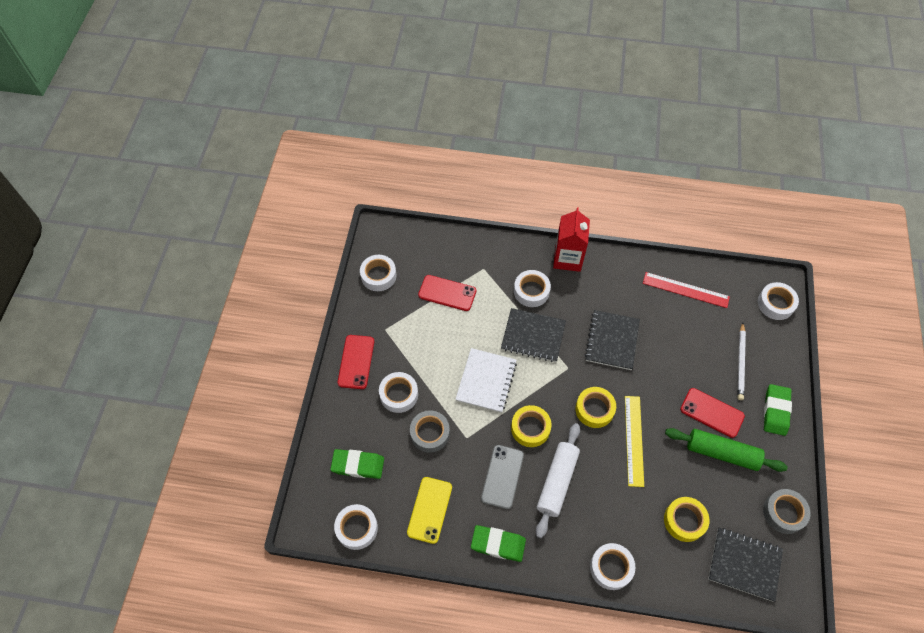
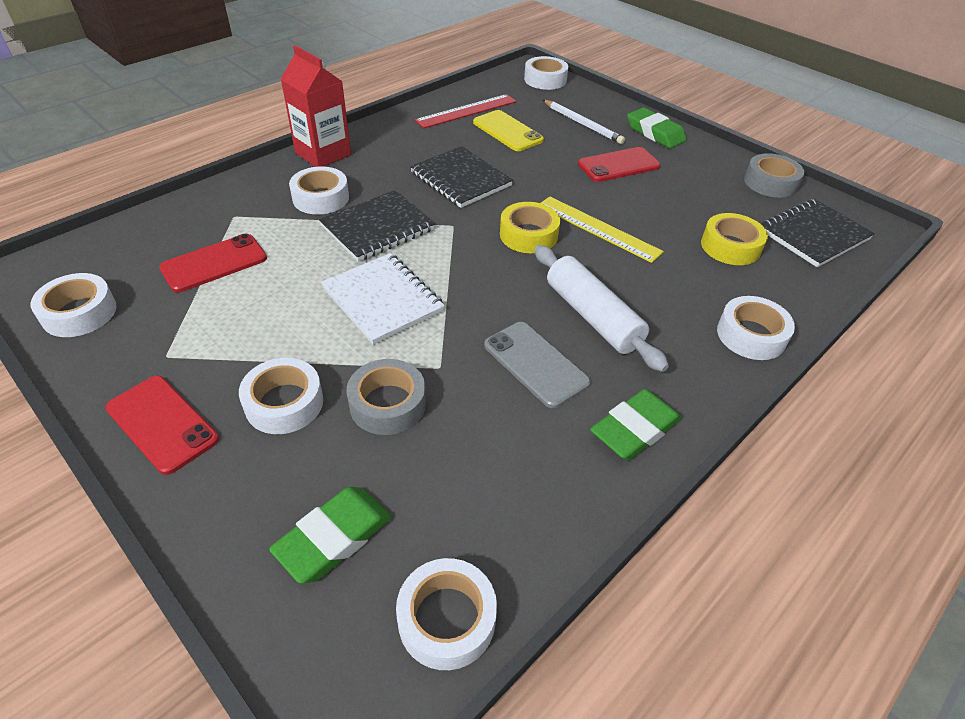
camera: 55 degrees left, 15 degrees down
(429, 510) = (509, 481): yellow phone -> yellow phone (507, 131)
(530, 428) = (494, 298): yellow tape -> none
(722, 453) = (670, 183): green rolling pin -> none

